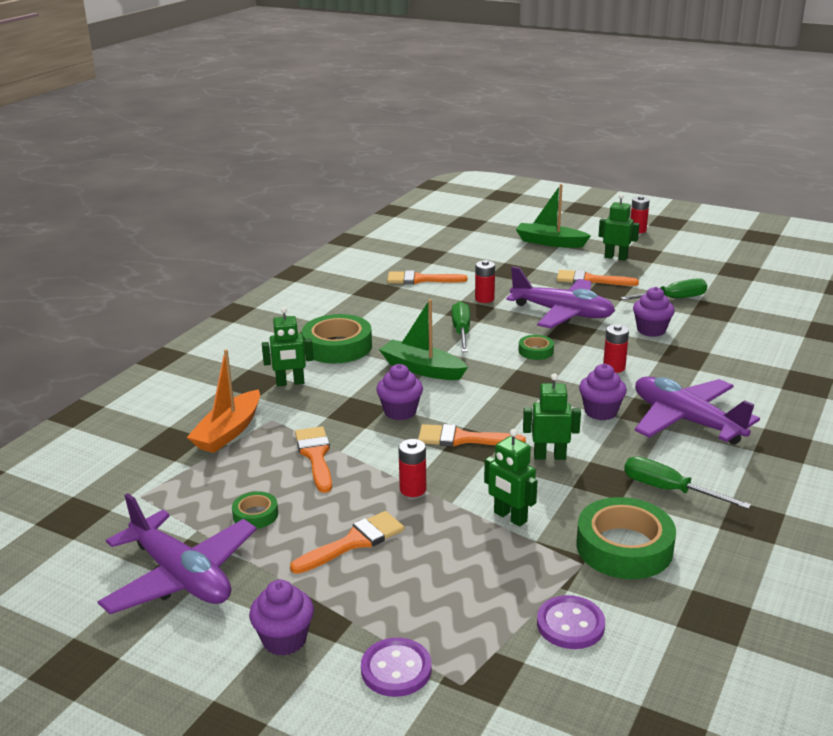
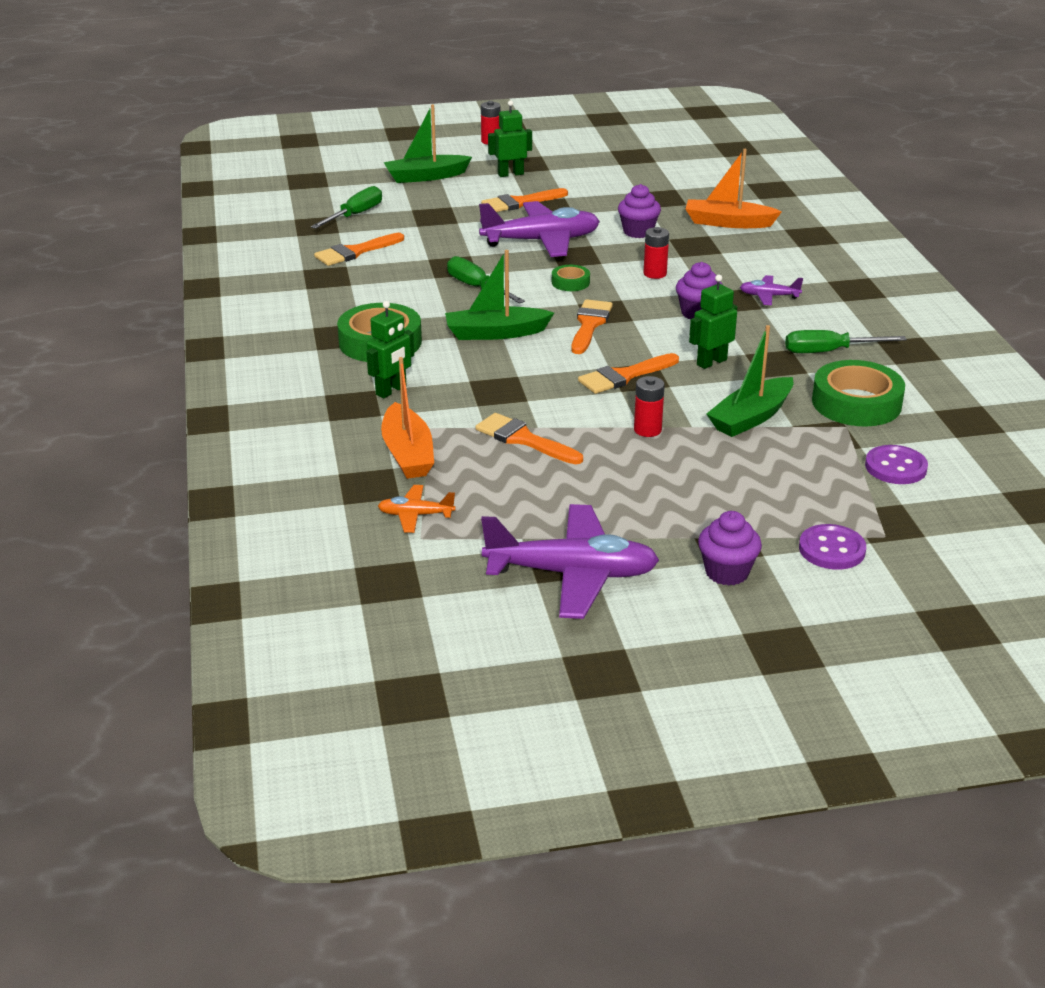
camera: 40 degrees left, 5 degrees up
(163, 478) = (415, 515): none -> orange plane
(255, 515) = (552, 504): green tape -> none
(354, 542) = (666, 486): orange brush -> orange brush (589, 324)
(400, 412) = (536, 376): purple cupcake -> none
(484, 299) = (449, 251): red battery -> none
(510, 517) = (751, 418): green robot -> green boat
(673, 299) = (616, 198): green screwdriver -> green screwdriver (355, 215)
(686, 421) = (769, 296): purple plane -> purple plane, size x0.47
(743, 347) = (728, 223): none -> orange boat

